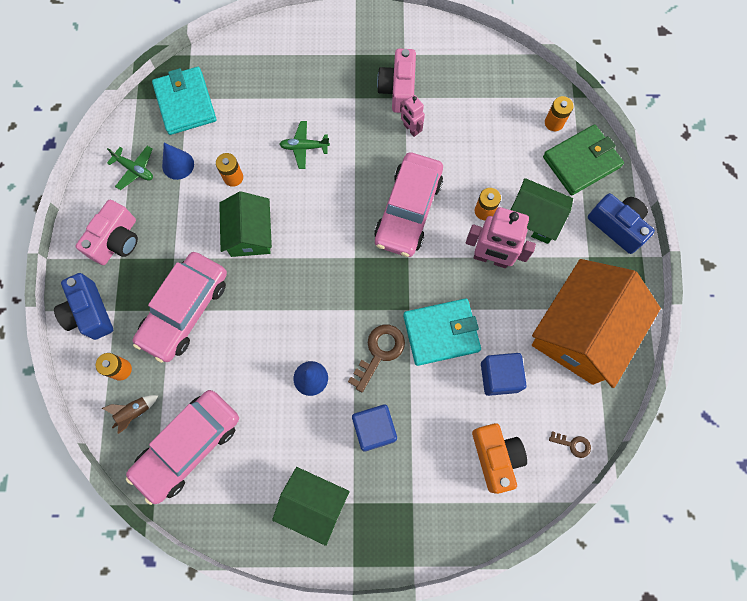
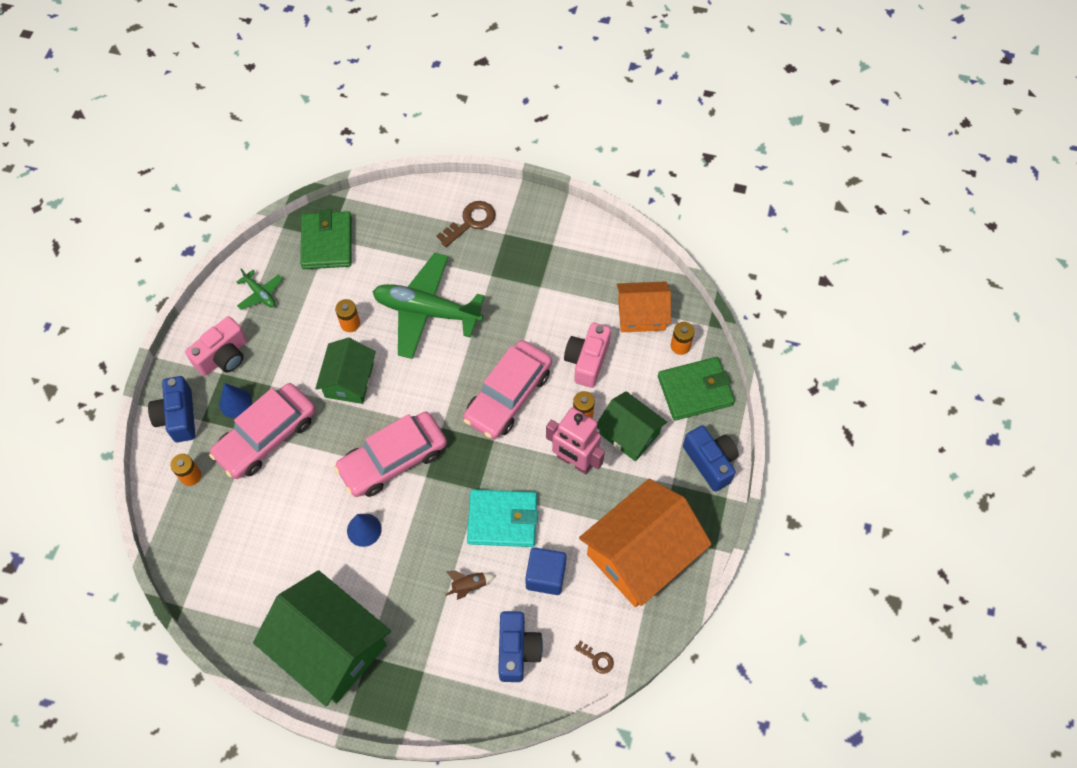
camera: 15 degrees right, 10 degrees down
(134, 412) = (191, 518): brown rocket -> brown rocket (469, 586)
(178, 165) = (302, 299): blue cone -> blue cone (235, 403)
(185, 103) = (327, 242): turquoise wallet -> green wallet
(188, 446) = (230, 562): pink car -> pink car (393, 459)
(304, 147) = (427, 311): green plane -> green plane, size x2.27
(313, 504) = (330, 647): green house -> green house, size x1.72
(374, 429) = (409, 593): blue cube -> none
(379, 352) = (437, 523): brown key -> brown key (470, 222)
(398, 90) = (535, 277): pink camera -> pink camera (587, 361)
(410, 129) = (535, 318): pink robot -> none
(495, 457) = (517, 650): orange camera -> blue camera
(508, 102) = (641, 314): none -> orange house

